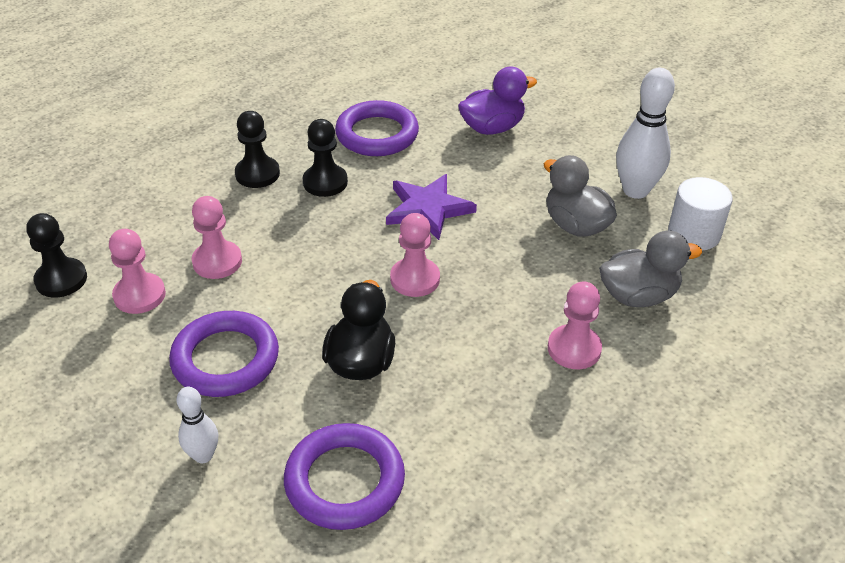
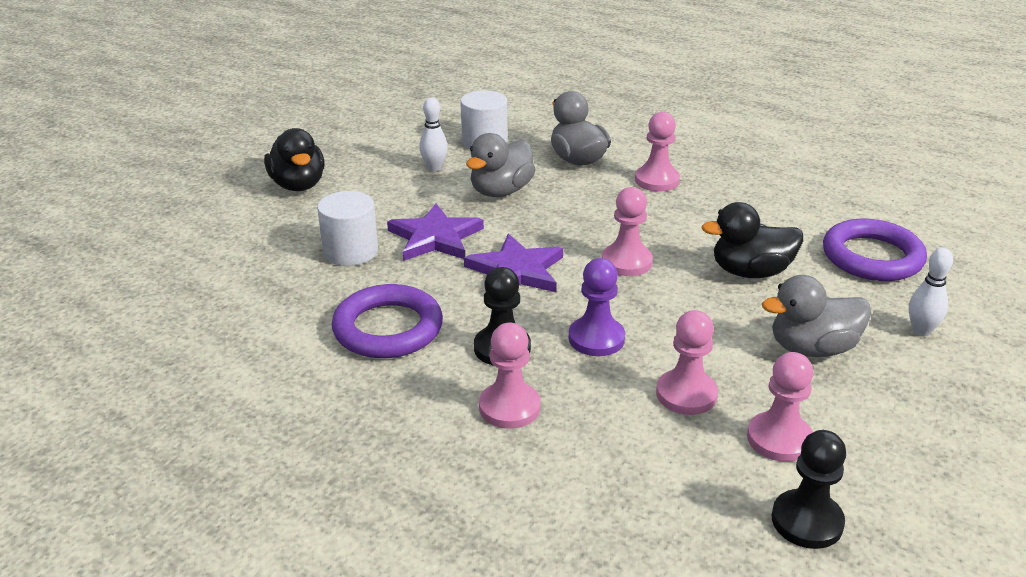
camera: 105 degrees left, 10 degrees down
(225, 359) = (812, 348): purple ring -> grey duck
(257, 174) = (509, 407): black pawn -> pink pawn
(311, 232) = (596, 338): none -> purple pawn
(492, 128) = (350, 251): purple duck -> white cylinder
(499, 173) = (435, 238): none -> purple star
(615, 111) = (298, 185): none -> black duck
(635, 190) = (434, 168): white bowling pin -> white bowling pin, size x0.56

